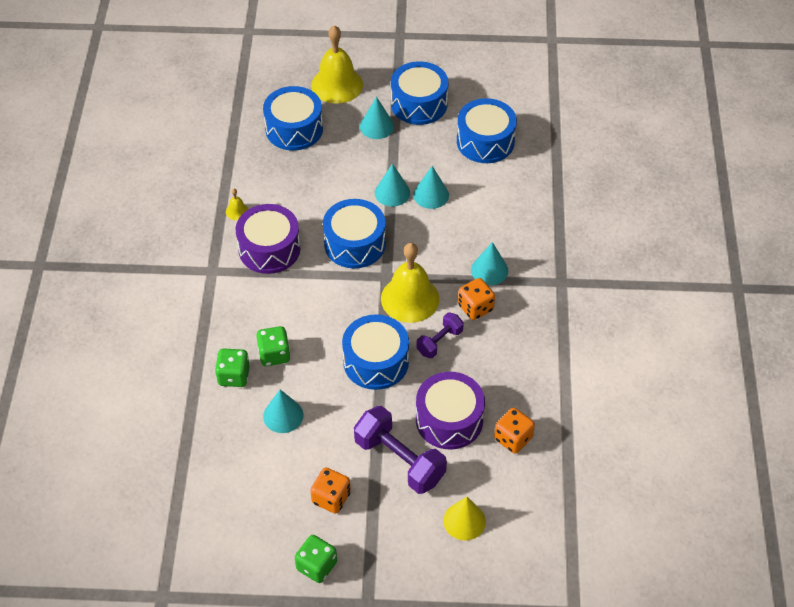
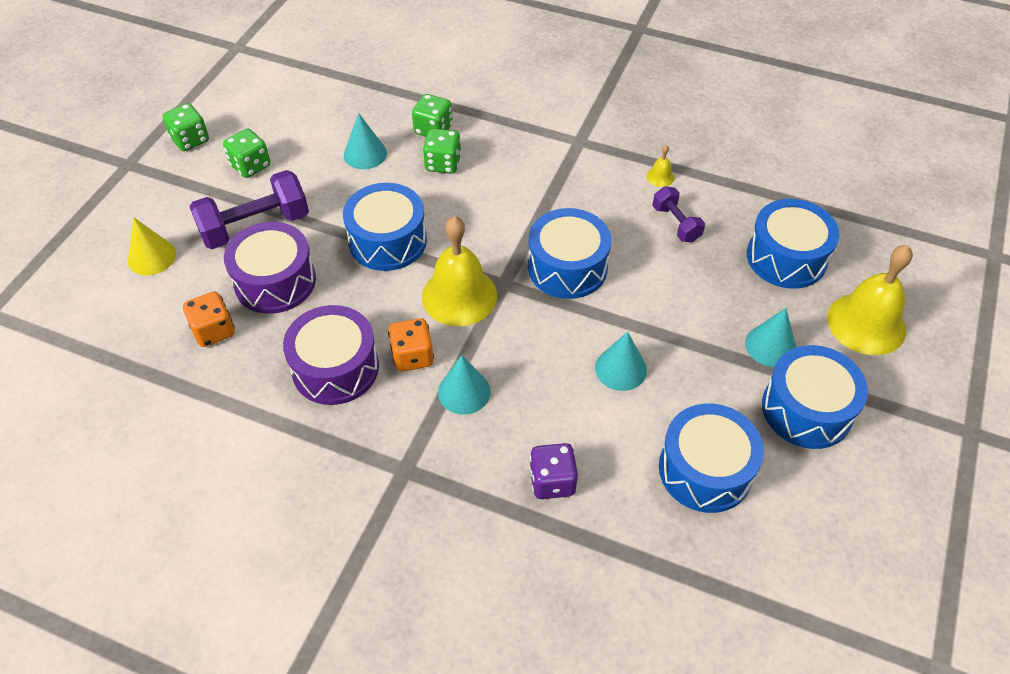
camera: 110 degrees right, 0 degrees up
(269, 249) = (591, 191): purple drum -> purple drum (335, 368)
(331, 498) = (250, 166): orange dice -> green dice
(392, 192) = (639, 328): turquoise cone -> none
(439, 342) = (382, 305): purple dumbbell -> purple dumbbell (676, 224)
(530, 208) = (552, 481): none -> purple dice

